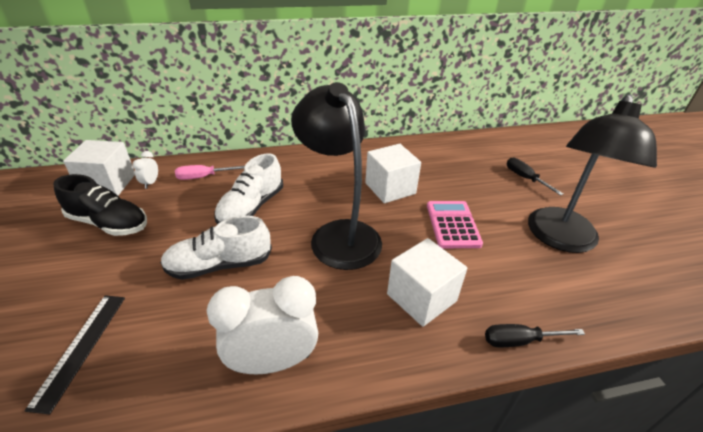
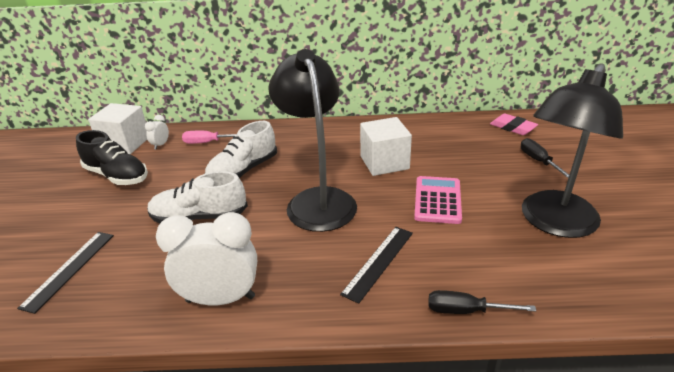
camera: 15 degrees right, 5 degrees down
(421, 297) = (379, 262): white cube -> black ruler
(491, 146) = (512, 127): none -> pink eraser

